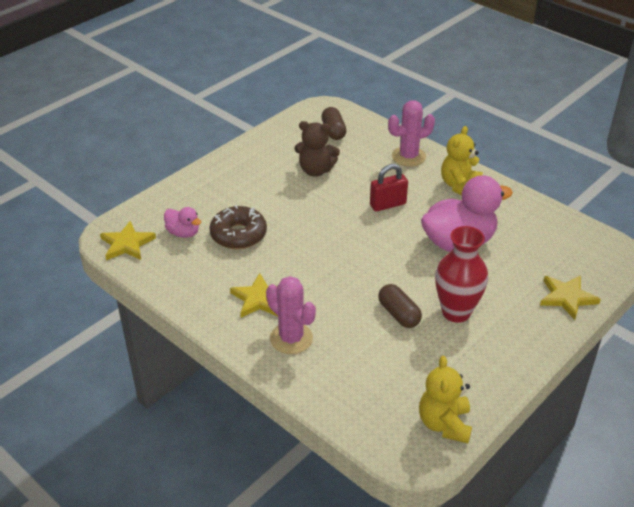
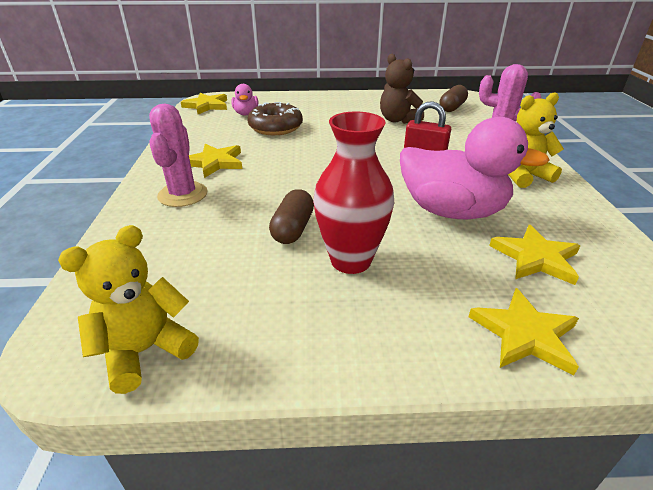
camera: 45 degrees right, 5 degrees down
(529, 250) = (535, 258): none -> yellow star

